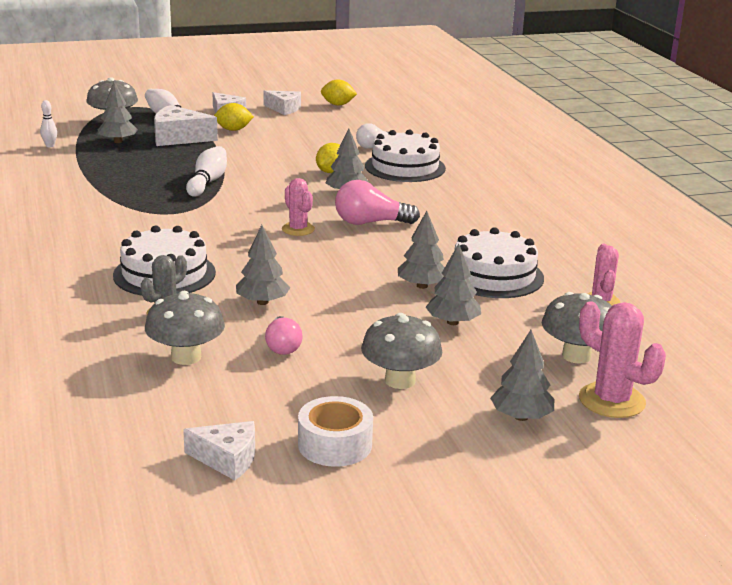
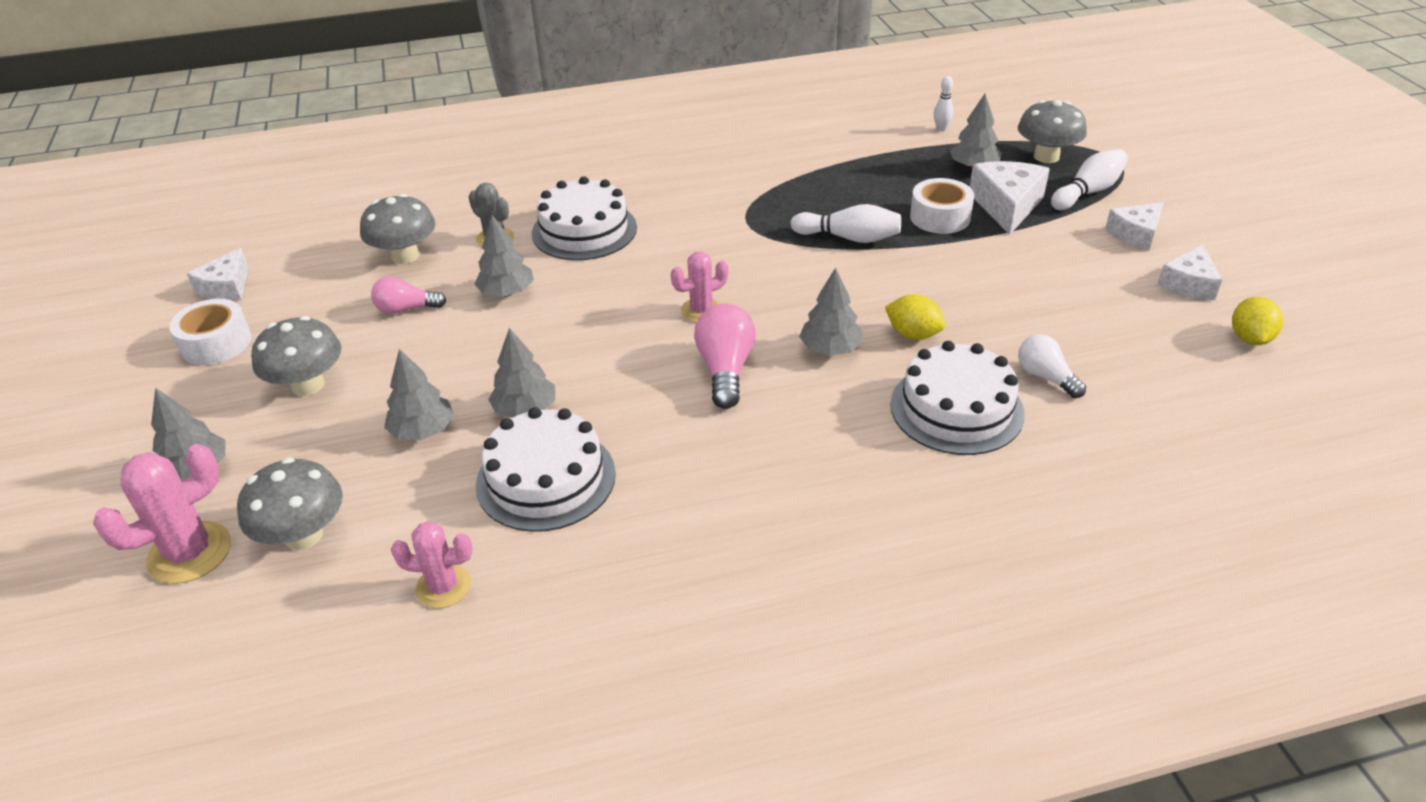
camera: 95 degrees right, 15 degrees up
(187, 155) = (940, 217): none -> white tape
(233, 130) = (1061, 244): yellow lemon -> none

